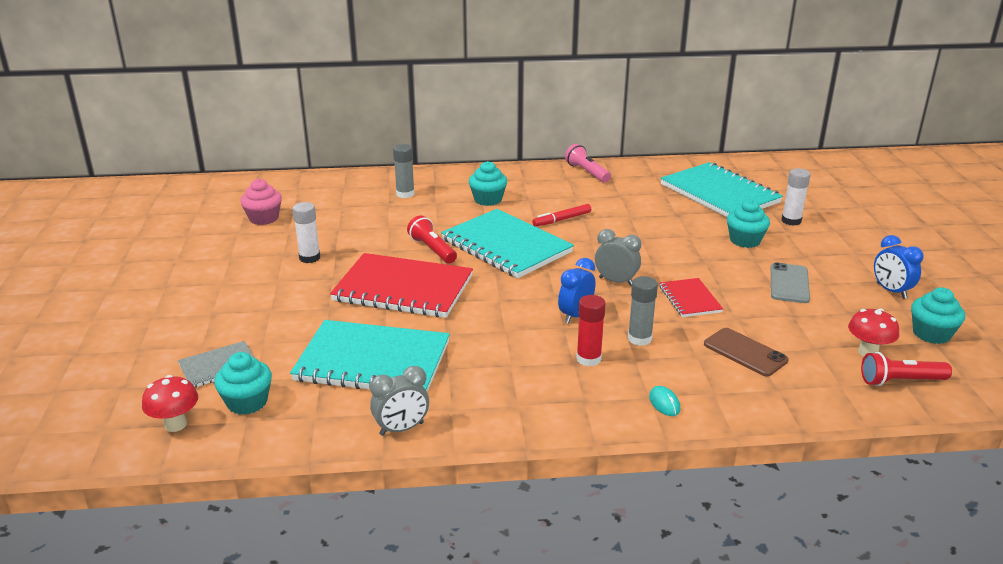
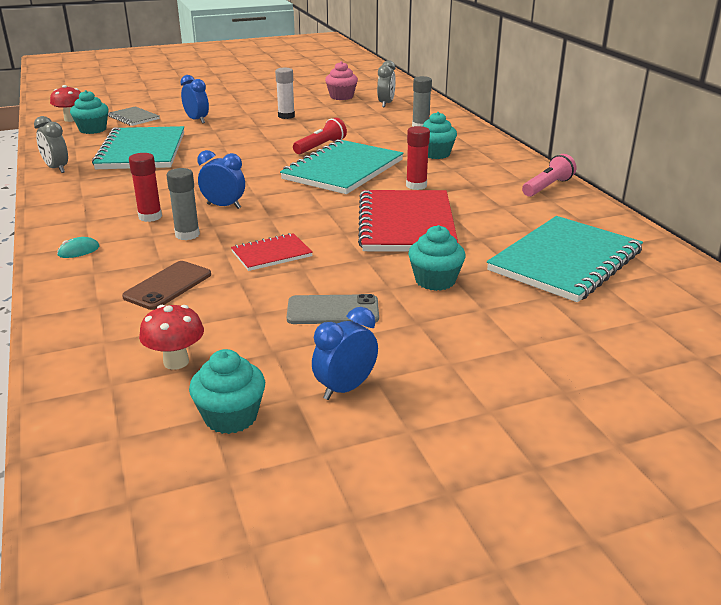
camera: 75 degrees right, 0 degrees up
(275, 317) = (197, 120): none -> blue clock
(403, 289) = (249, 146): red notebook -> red notebook (406, 224)
(562, 219) = (416, 185): red marker -> red glue stick
(616, 281) = (295, 218): grey clock -> grey clock (386, 104)
(791, 221) = (521, 312): white glue stick -> none
(900, 381) = (111, 383): red flashlight -> none

